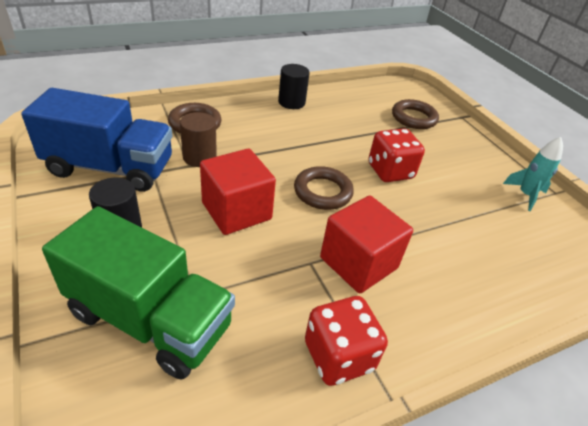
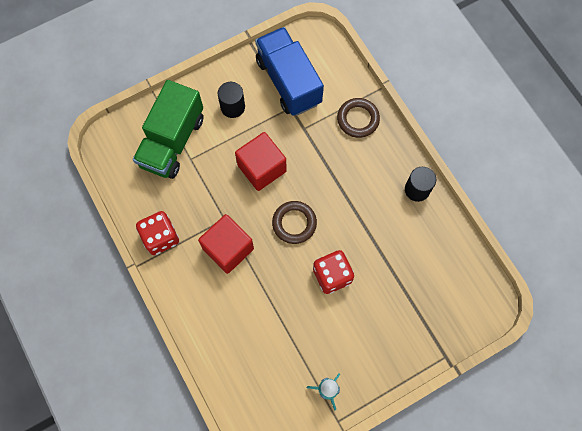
camera: 90 degrees right, 30 degrees up
(110, 168) = (288, 81): blue truck -> blue truck turned 150 degrees clockwise
(199, 157) = (314, 133): brown cylinder -> none
(414, 118) = (426, 304): brown ring -> none

